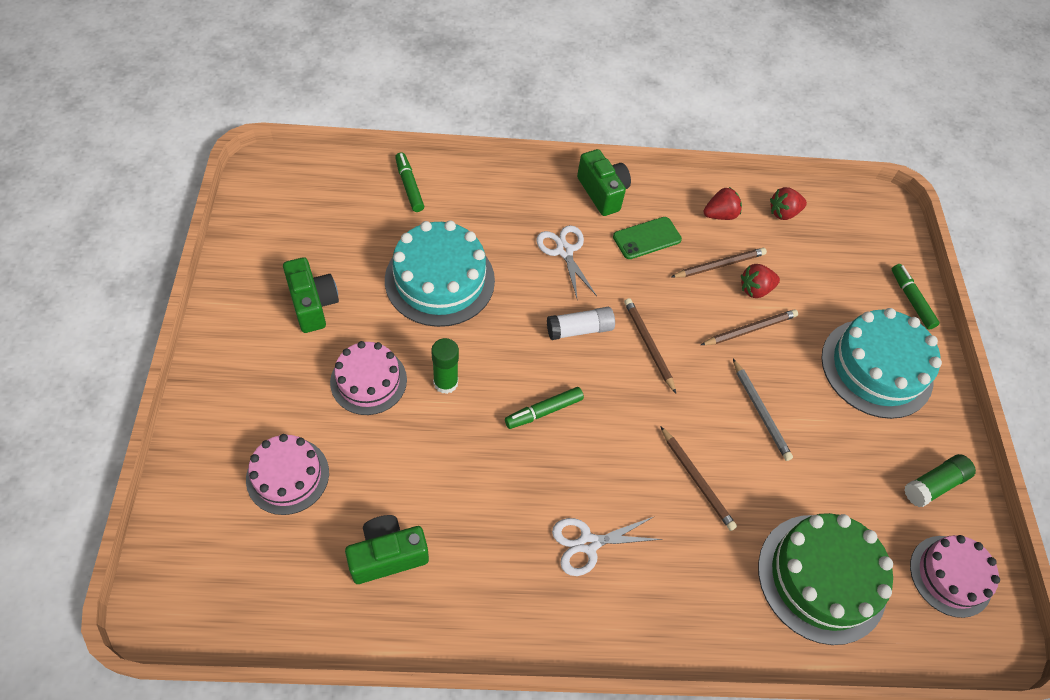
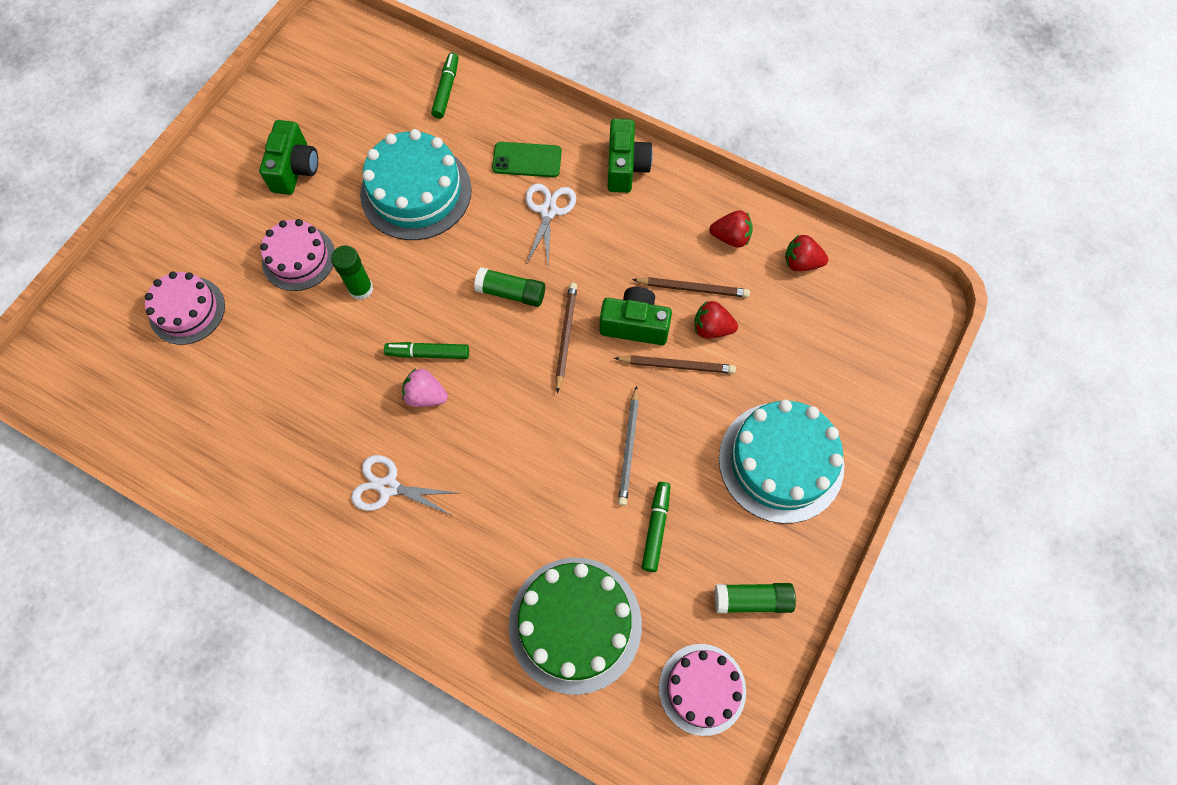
camera: 35 degrees right, 10 degrees up
(388, 555) = (222, 414): green camera -> green camera (635, 325)
(566, 448) = (426, 396): none -> pink strawberry
(579, 329) = (511, 293): white glue stick -> green glue stick
(647, 238) = (638, 231): green phone -> green phone (527, 160)
(696, 480) = (522, 480): brown pencil -> none
(911, 300) = (874, 411): green marker -> green marker (656, 528)

